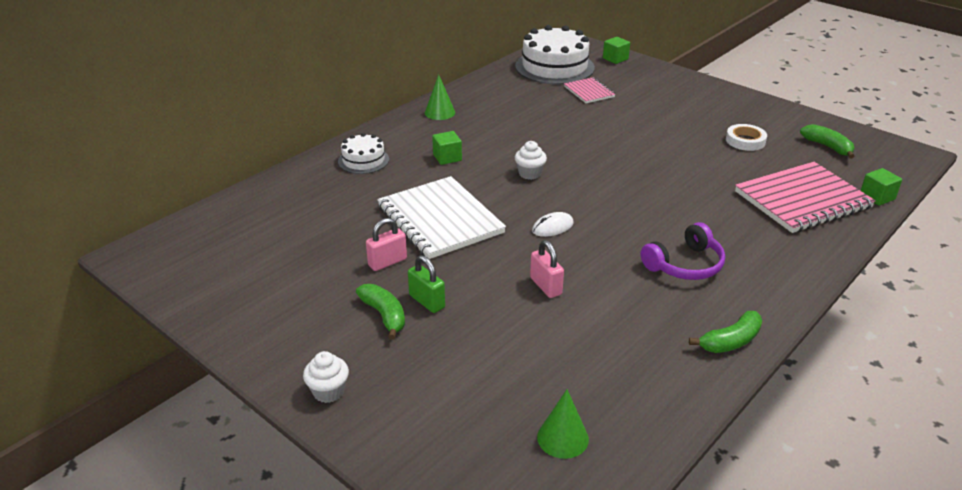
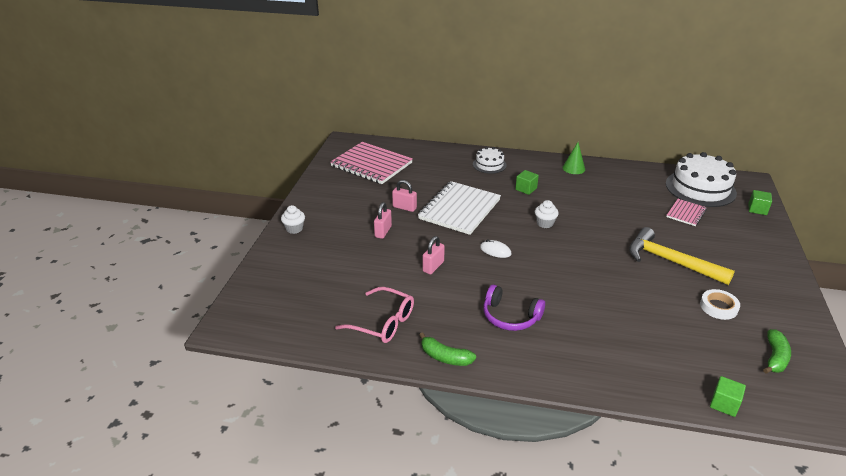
camera: 60 degrees right, 0 degrees up
(384, 315) = (360, 223): green banana -> none
(427, 301) = (383, 231): green padlock -> pink padlock
(562, 438) = (311, 312): green cone -> none
(633, 371) = (383, 322): none -> pink glasses
(660, 133) = (670, 261): none -> yellow hammer
(802, 200) = (663, 358): pink notebook -> pink notebook (371, 164)

